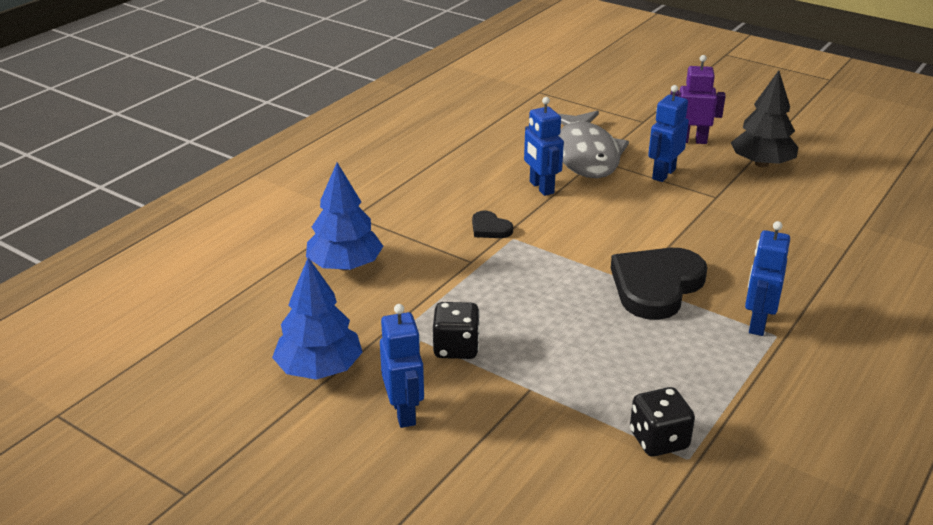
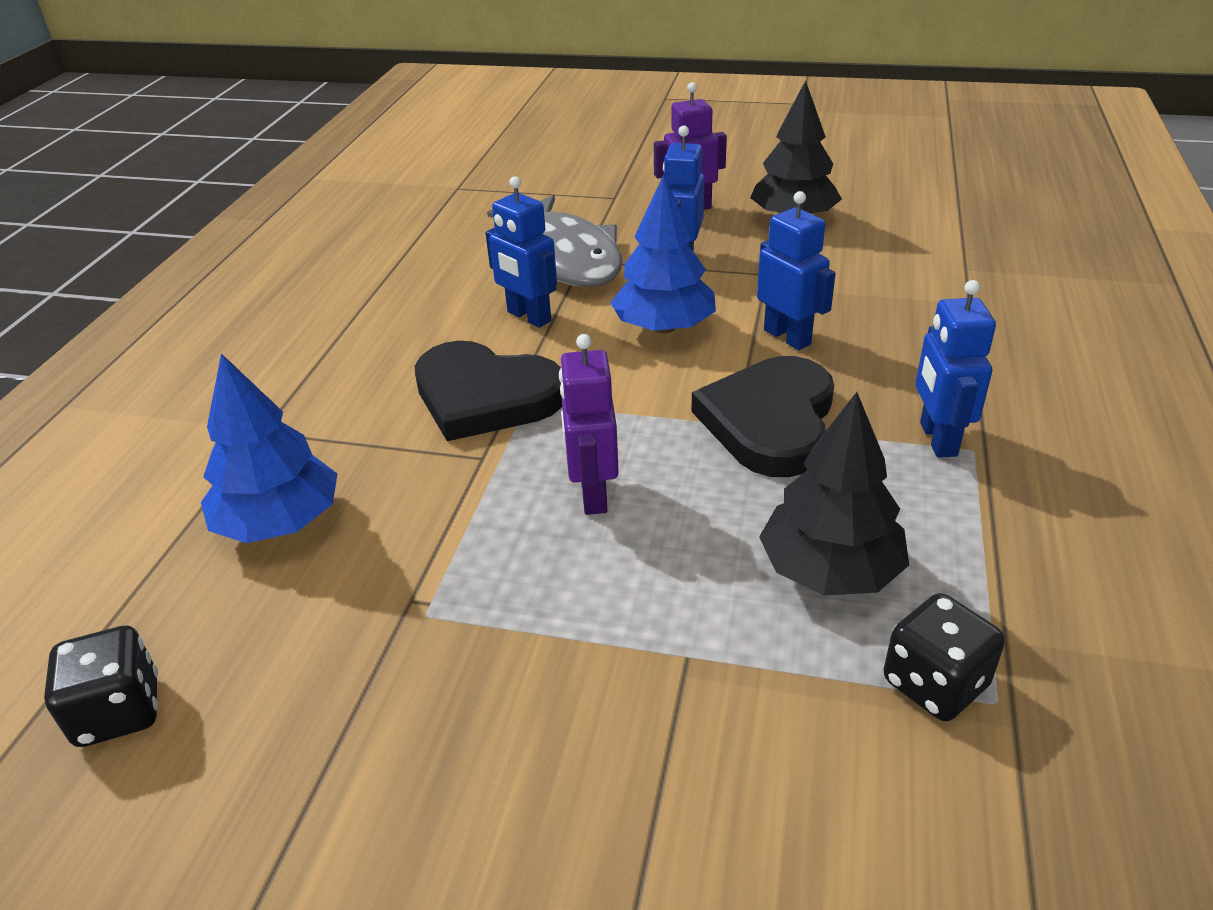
camera: 20 degrees left, 5 degrees up
(319, 369) = (308, 741): blue tree -> blue tree (663, 327)
(404, 412) = (501, 780): blue robot -> blue robot (787, 337)
(456, 348) = (531, 618): black dice -> black dice (119, 712)
(490, 228) = (485, 396): black heart -> black heart, size x2.16
(524, 297) = (592, 494): none -> purple robot
(637, 372) = (830, 571): none -> black tree

